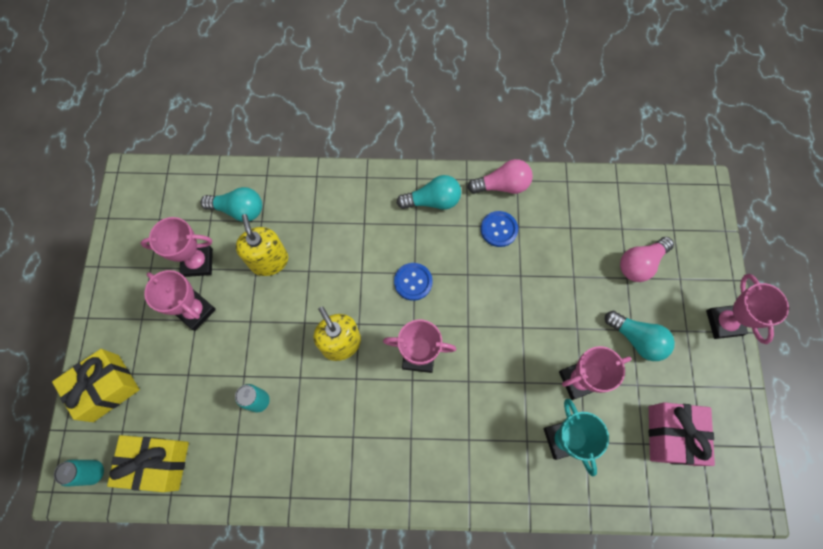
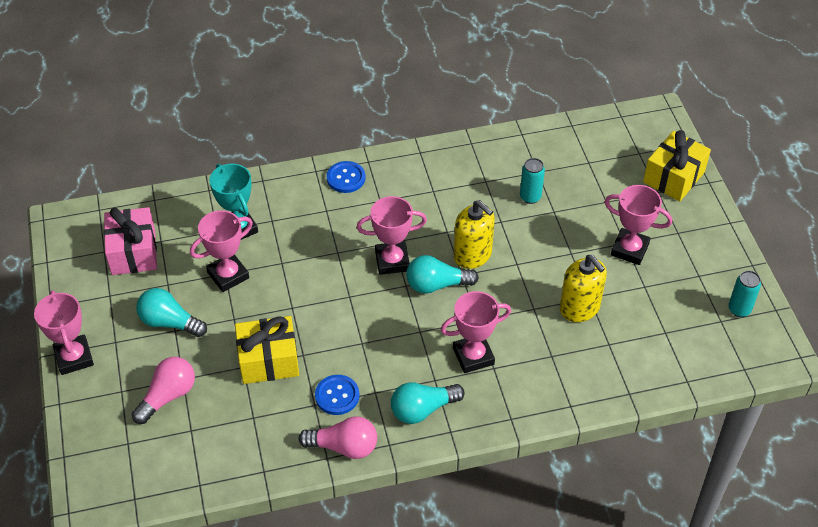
camera: 165 degrees right, 20 degrees down
(94, 472) = (644, 125): turquoise can -> turquoise can (739, 309)
(157, 463) = (595, 140): yellow gift -> yellow gift (268, 360)
(198, 262) = (653, 290): pink trophy -> pink trophy (473, 356)
(239, 210) = (640, 349): turquoise light bulb -> turquoise light bulb (437, 285)
(413, 282) = (418, 322): blue button -> blue button (346, 178)
(502, 185) = (343, 446): pink light bulb -> pink light bulb turned 150 degrees counterclockwise

